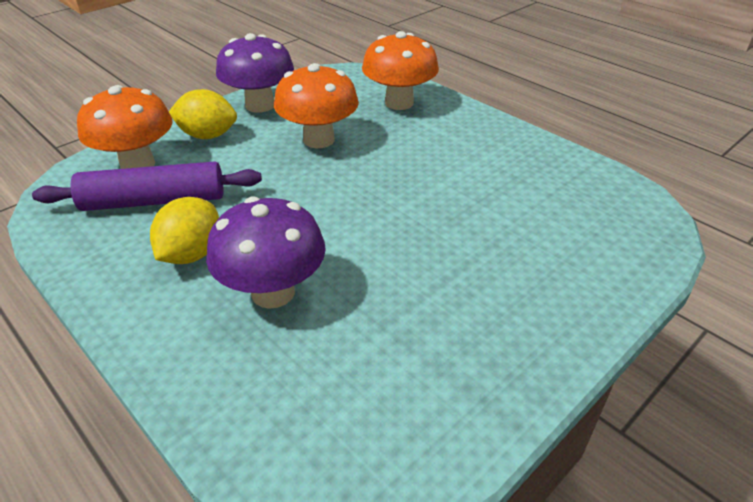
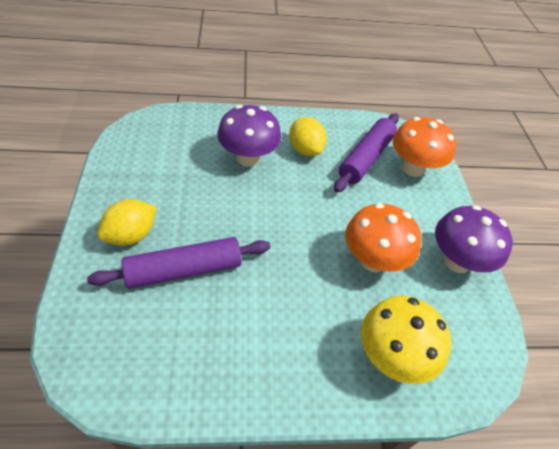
camera: 125 degrees right, 10 degrees up
(207, 135) = (427, 211): yellow lemon -> yellow lemon (131, 235)
(399, 103) = (392, 356): orange mushroom -> yellow mushroom
(498, 229) = (184, 270): none -> purple rolling pin

